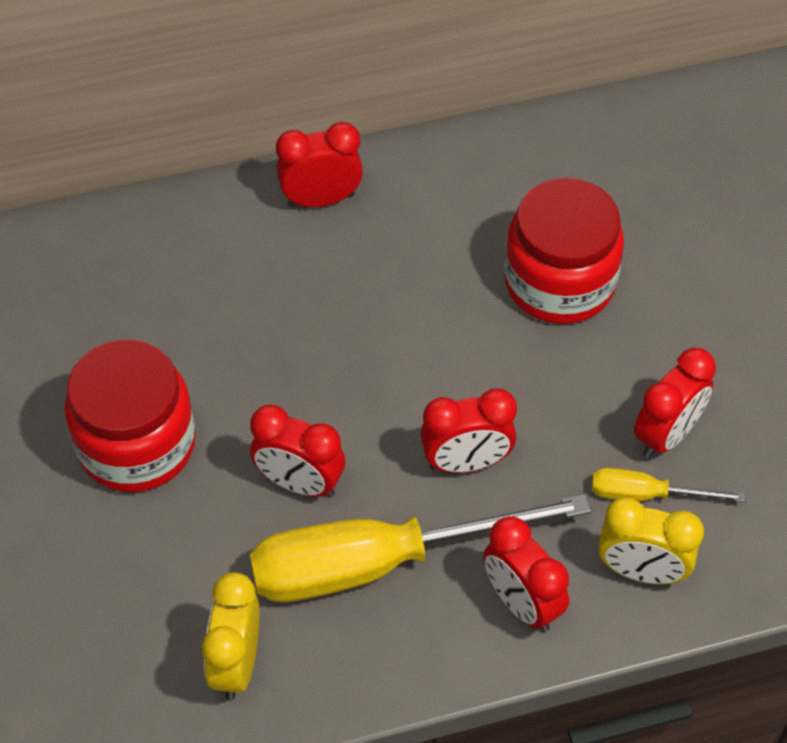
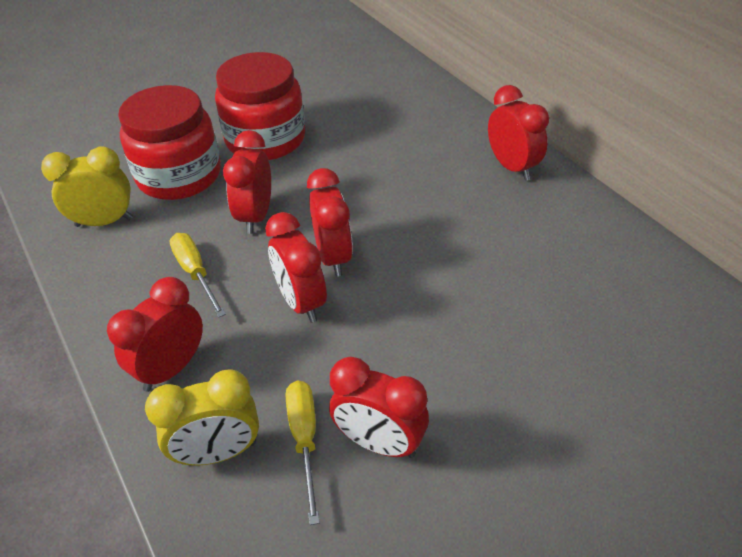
camera: 75 degrees right, 10 degrees down
(379, 563) = (195, 273): yellow screwdriver -> yellow screwdriver, size x0.45
(405, 416) = (333, 257): none -> red clock
(559, 282) = (516, 322): red jar -> red jar (179, 175)
(641, 571) = (218, 452): yellow clock -> yellow clock turned 105 degrees counterclockwise

